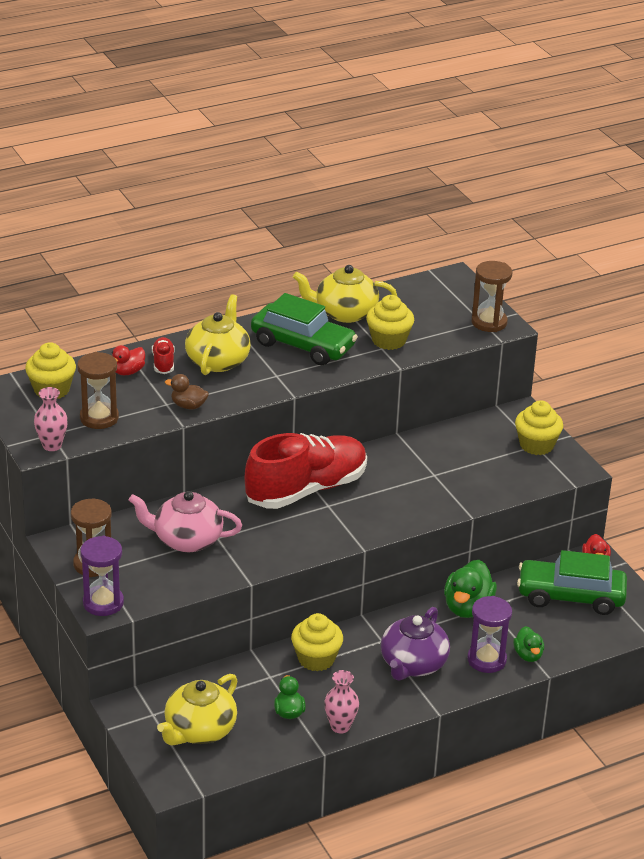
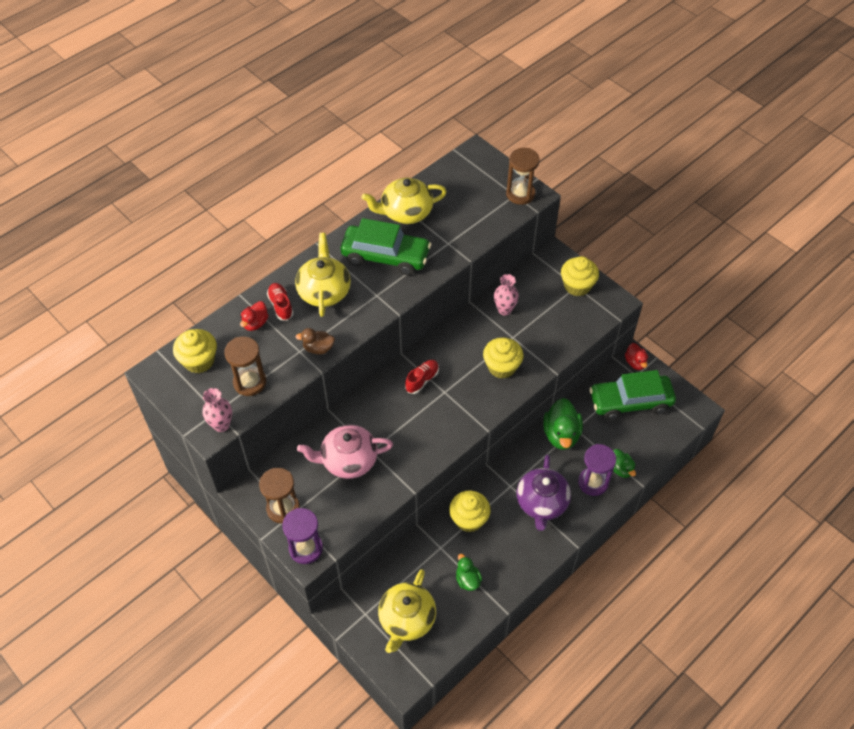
camera: 15 degrees left, 20 degrees up
(306, 489) = (422, 380): red shoe -> red shoe, size x0.40
(340, 726) = (510, 582): pink vase -> pink vase (504, 310)
(389, 340) = (451, 233): yellow cupcake -> yellow cupcake (501, 367)

